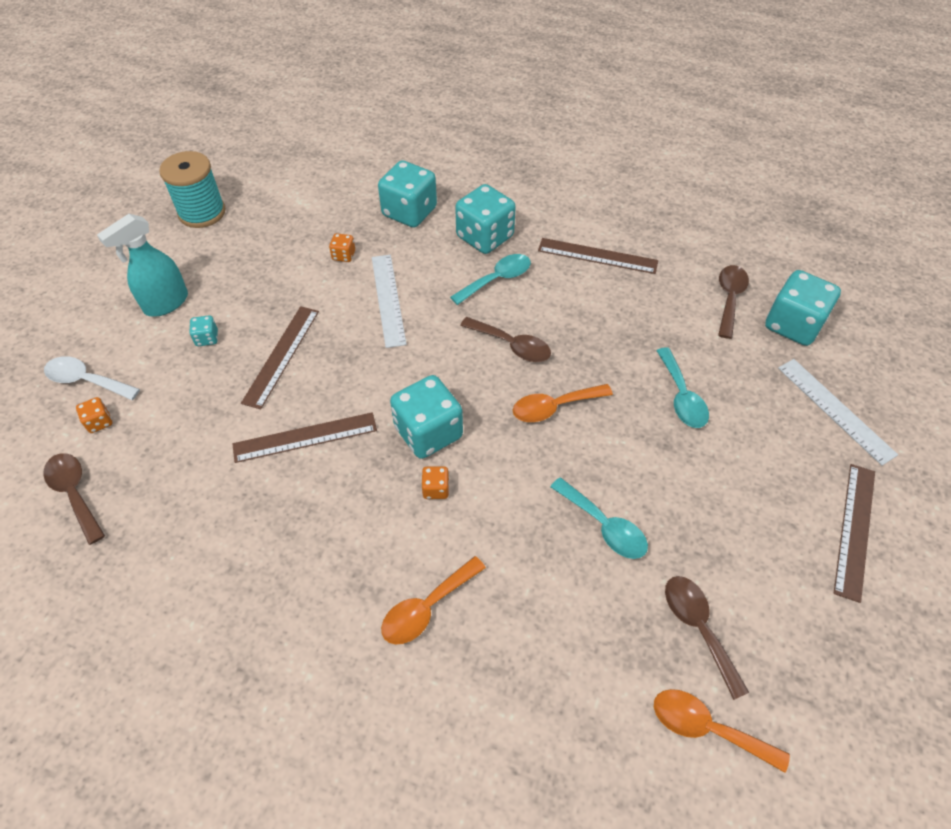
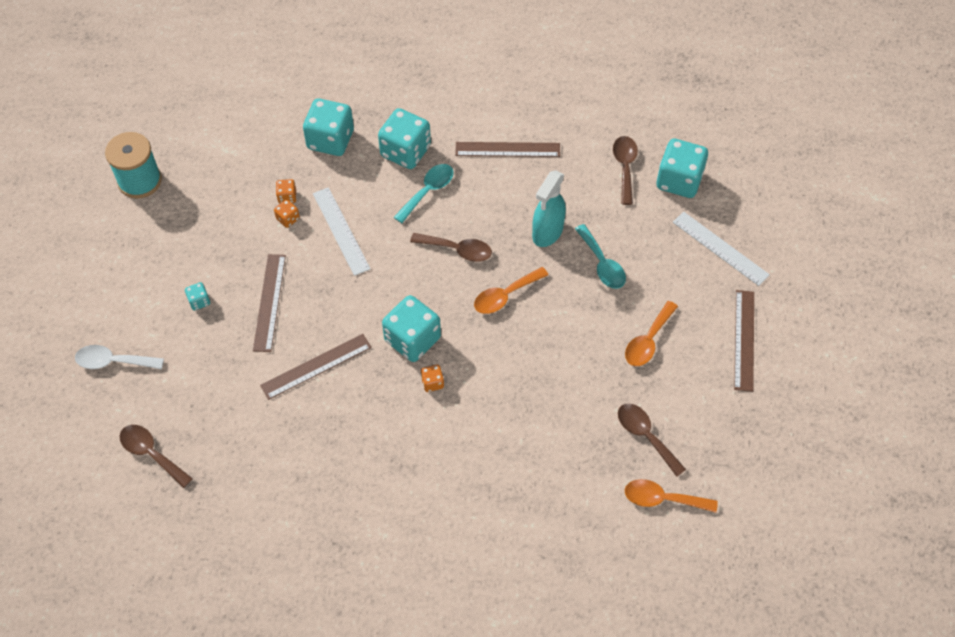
camera: 15 degrees left, 5 degrees up
(99, 422) = (142, 393): orange dice -> orange dice (288, 219)
(166, 303) = (148, 277): turquoise spray bottle -> turquoise spray bottle (547, 232)
(427, 608) = (453, 469): orange spoon -> orange spoon (648, 341)
(604, 526) = (565, 380): turquoise spoon -> none

